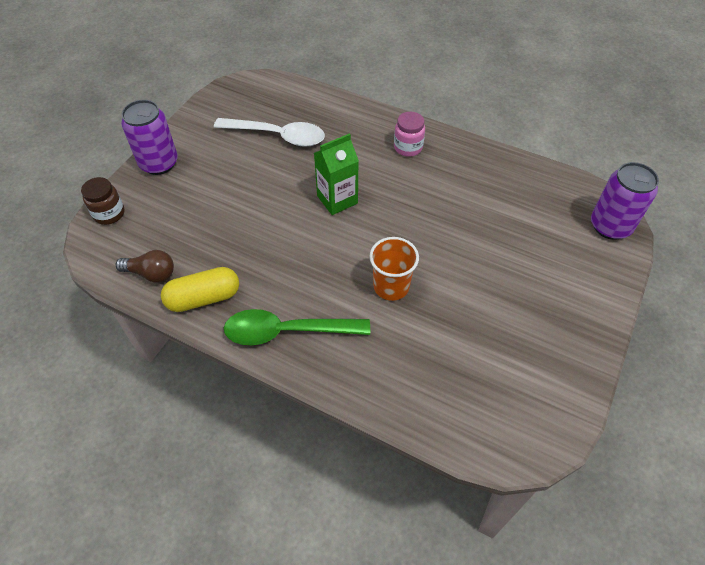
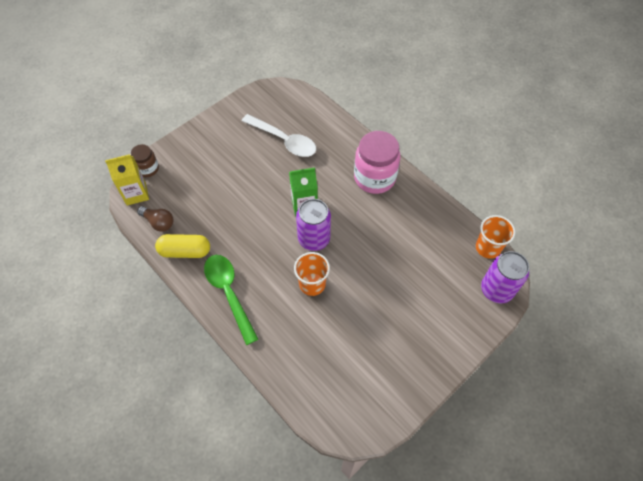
camera: 20 degrees right, 5 degrees up
(104, 247) = (136, 194): none -> yellow carton
(159, 163) = (194, 139): purple can -> purple can (314, 239)
(288, 331) = (229, 293): green spoon -> green spoon turned 45 degrees clockwise
(408, 147) = (374, 178): pink jar -> pink jar, size x1.85
(575, 185) = (488, 248): none -> orange cup

